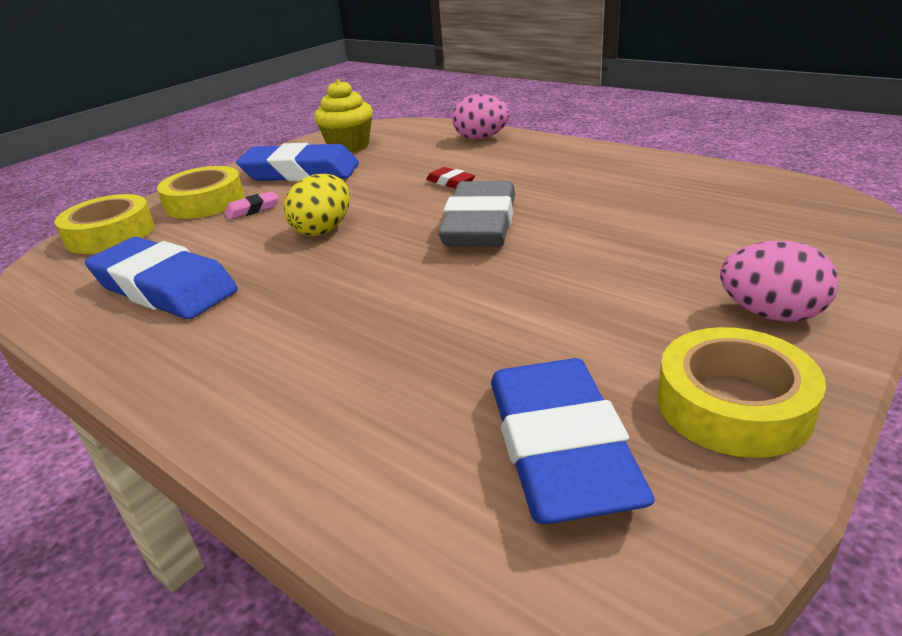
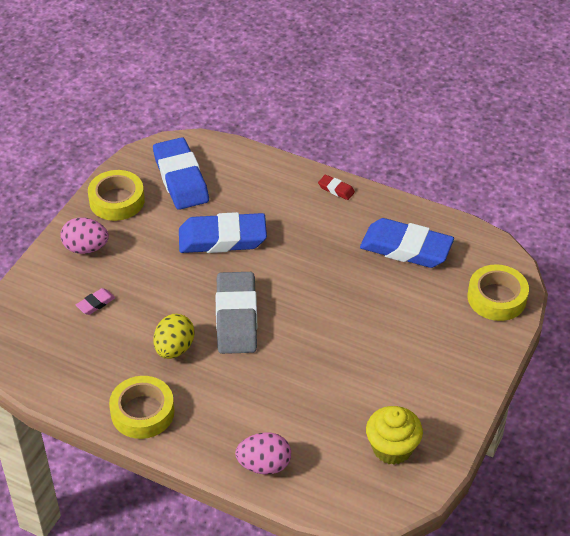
camera: 165 degrees right, 15 degrees up
(205, 202) = (460, 342): yellow tape -> yellow tape (142, 412)
(252, 209) = (411, 332): pink eraser -> pink eraser (95, 303)
(301, 172) = (409, 392): blue eraser -> blue eraser (222, 238)
(323, 230) = (341, 308): yellow egg -> yellow egg (174, 348)
(450, 182) = (271, 375): red eraser -> red eraser (336, 189)

